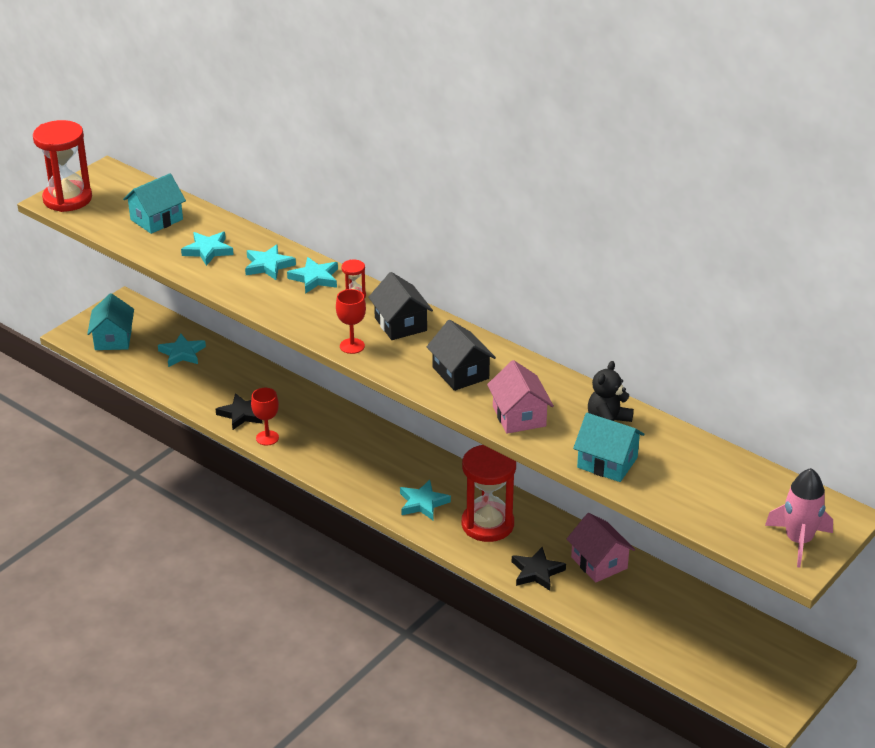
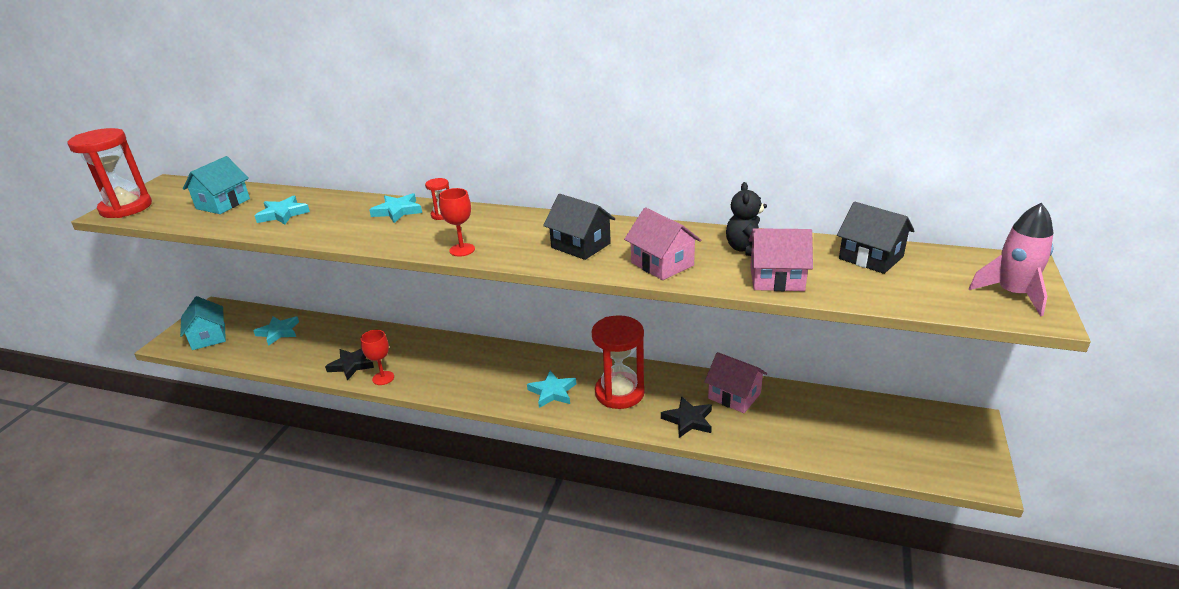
camera: 20 degrees left, 5 degrees down
(268, 265) = (348, 212): turquoise star -> none
(400, 324) = (498, 224): black house -> black house (871, 258)
(607, 462) = (777, 279): turquoise house -> pink house

